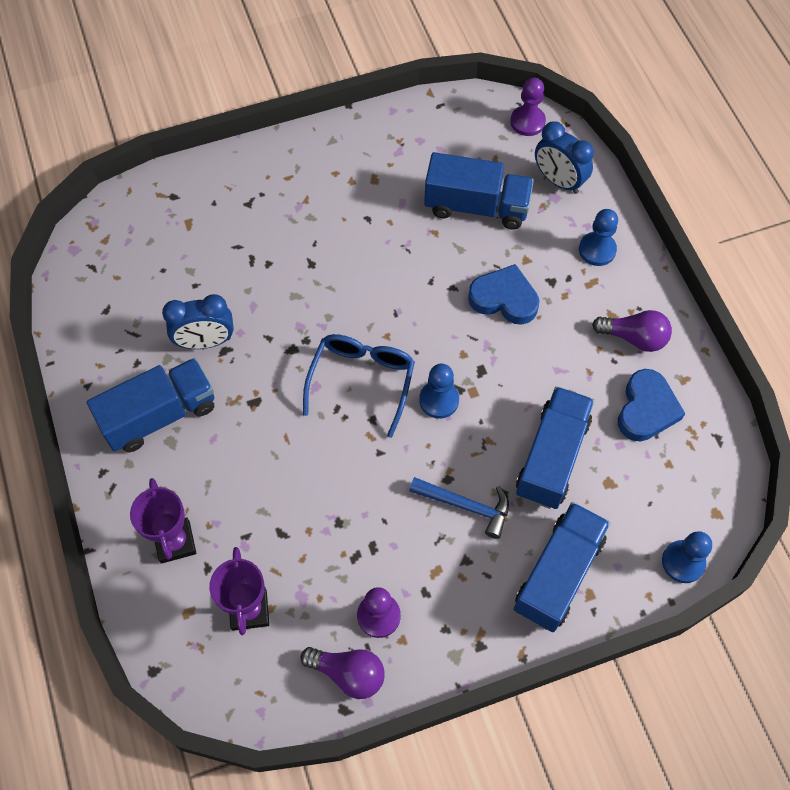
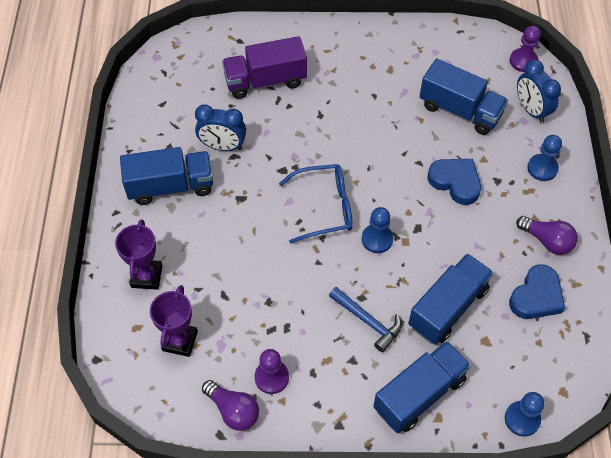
camera: 20 degrees right, 5 degrees down
(226, 240) = (265, 81): none -> purple truck
(362, 380) = (325, 207): blue glasses -> blue glasses turned 45 degrees clockwise

